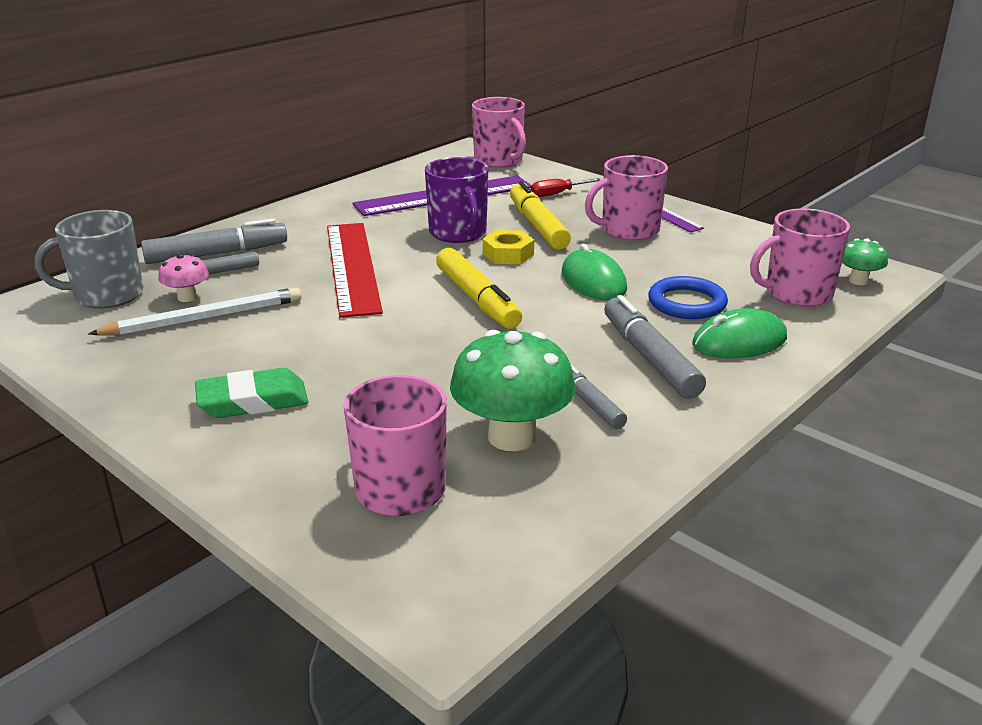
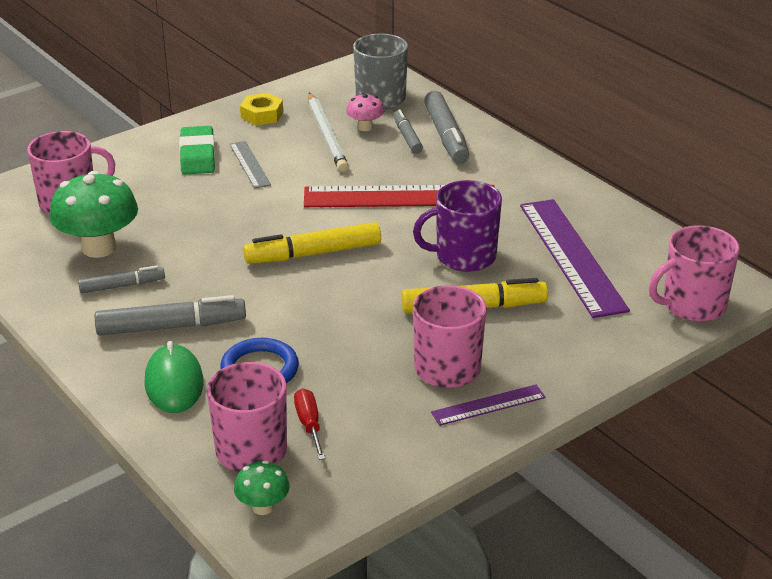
camera: 100 degrees right, 5 degrees up
(279, 359) = (249, 164): none -> grey ruler
(508, 254) = (404, 280): yellow nut -> yellow nut (262, 115)
(557, 194) = (569, 334): red screwdriver -> red screwdriver (309, 425)
(593, 281) = (327, 322): green mouse -> none

